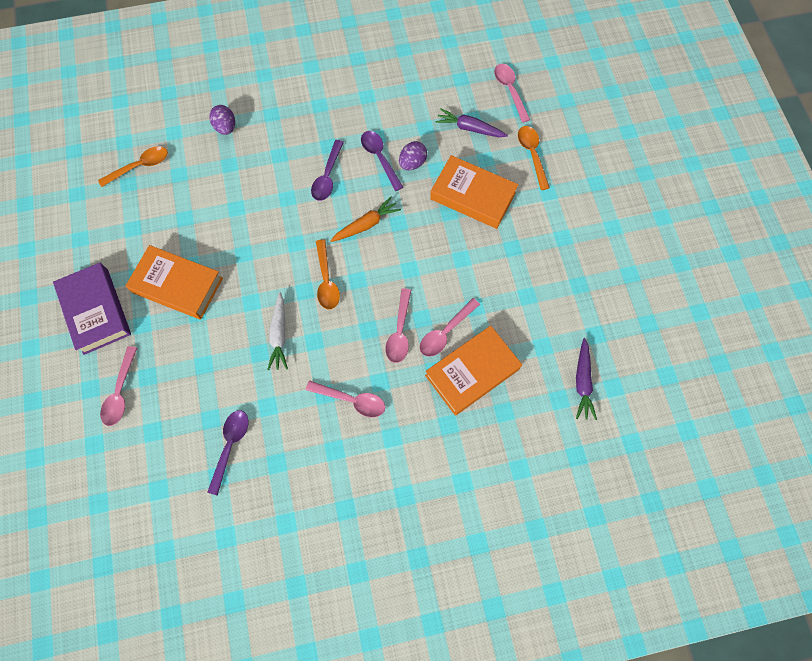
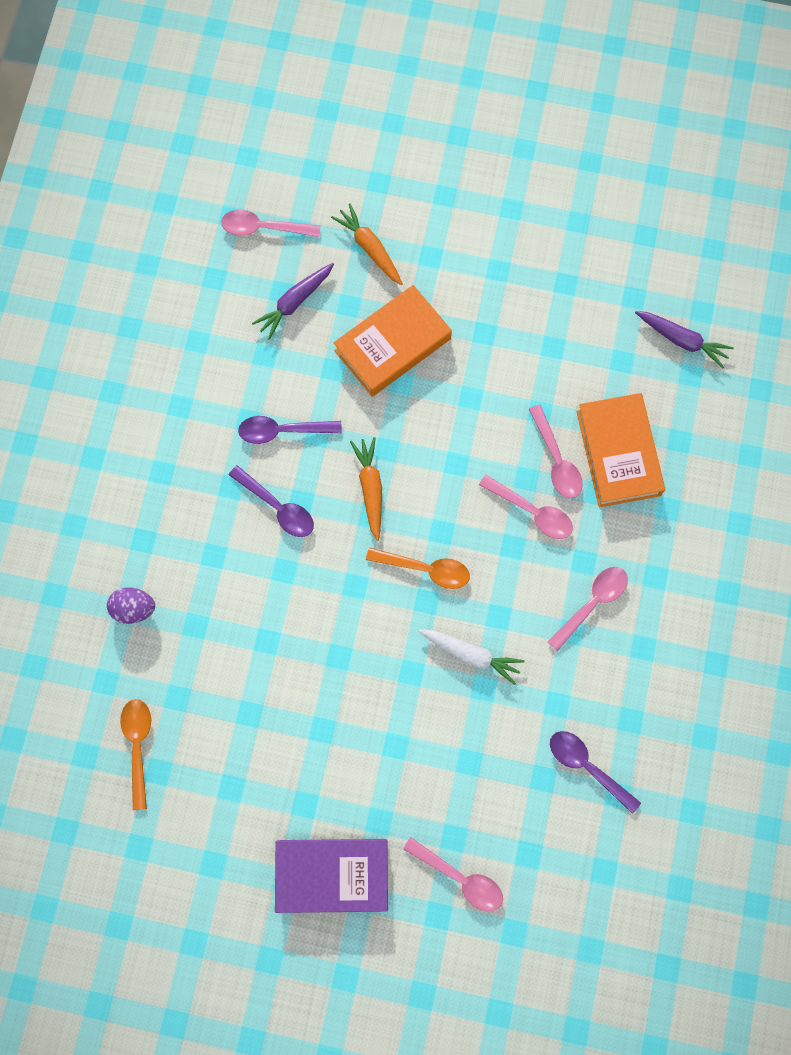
camera: 65 degrees left, 5 degrees up
(177, 285) = (345, 757): orange book -> none
(412, 163) = (310, 394): purple egg -> none
(532, 155) = (370, 248): orange spoon -> orange carrot

